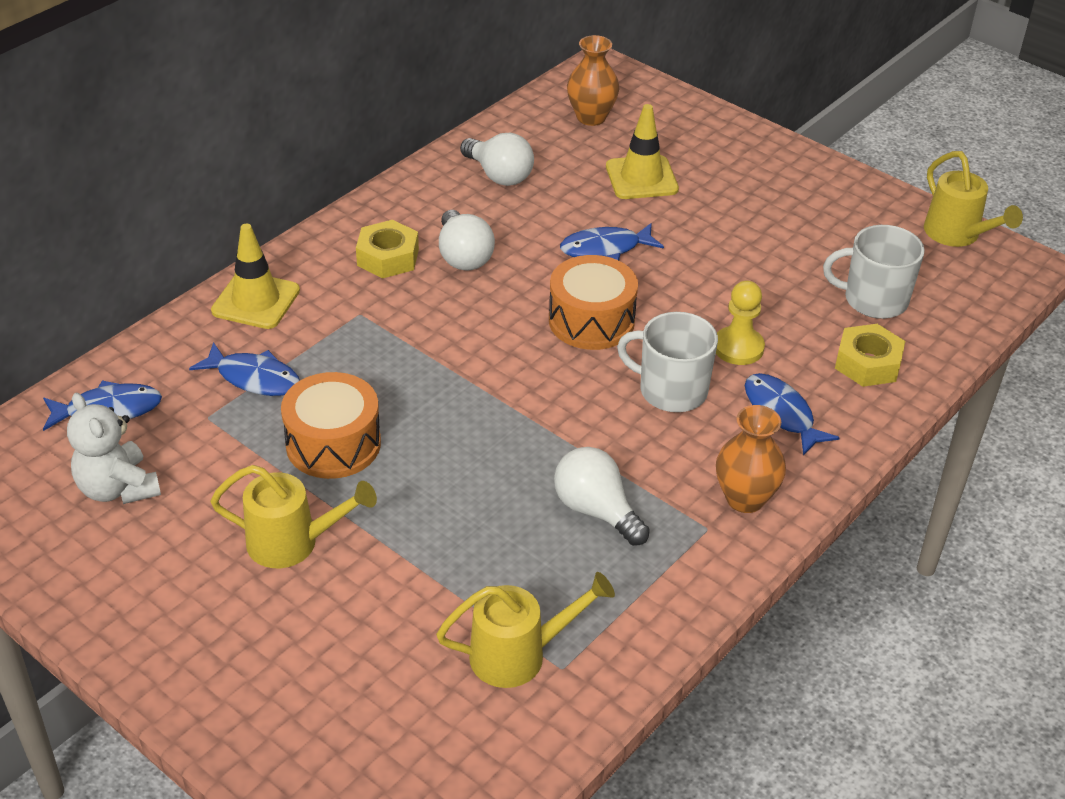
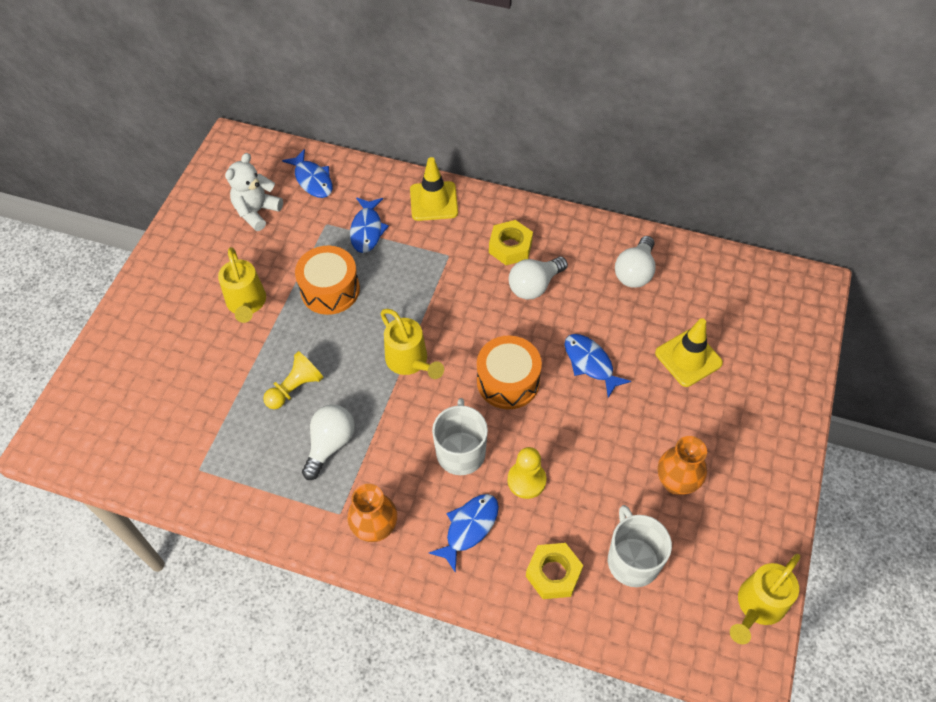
camera: 70 degrees right, 15 degrees up
(482, 524) = (295, 388): none -> yellow pawn
(519, 655) = (201, 444): yellow watering can -> yellow watering can (410, 362)
(591, 117) = (743, 301): orange vase -> orange vase (676, 482)

